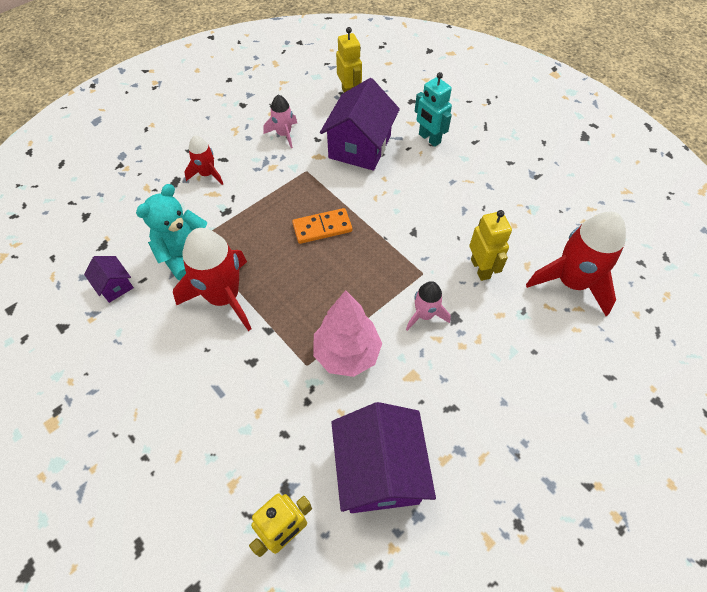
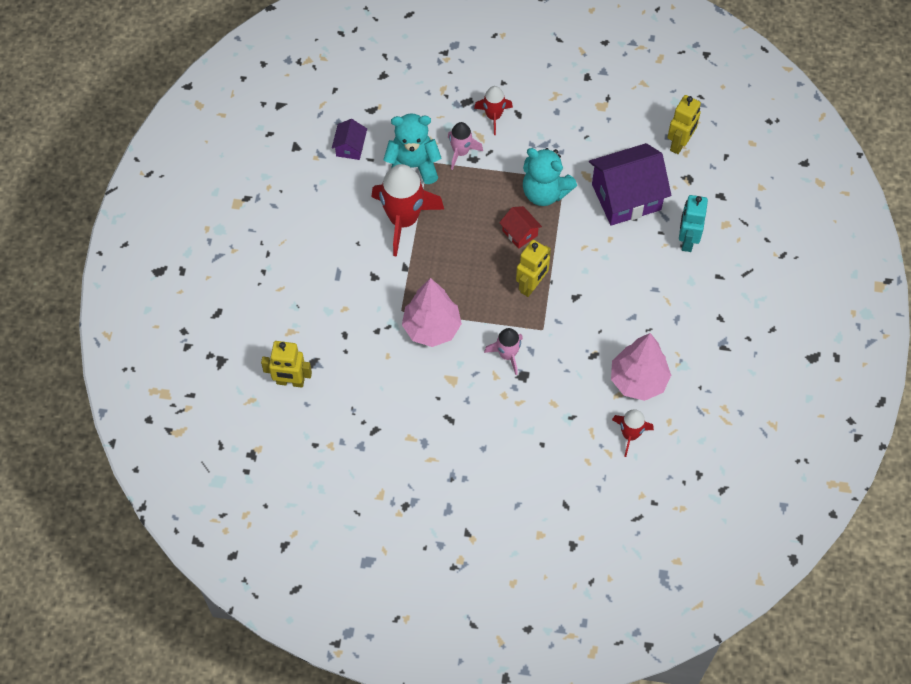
camera: 50 degrees right, 5 degrees up
(283, 134) = (585, 133): pink rocket -> pink rocket (461, 152)
(304, 188) = (545, 192): none -> turquoise teddy bear
(322, 227) = (520, 233): orange domino -> red house
(379, 470) = (370, 405): purple house -> none
(480, 268) = (584, 365): yellow robot -> yellow robot (531, 285)
(524, 243) = (638, 380): none -> pink tree
(571, 282) = (630, 435): red rocket -> red rocket, size x0.54

